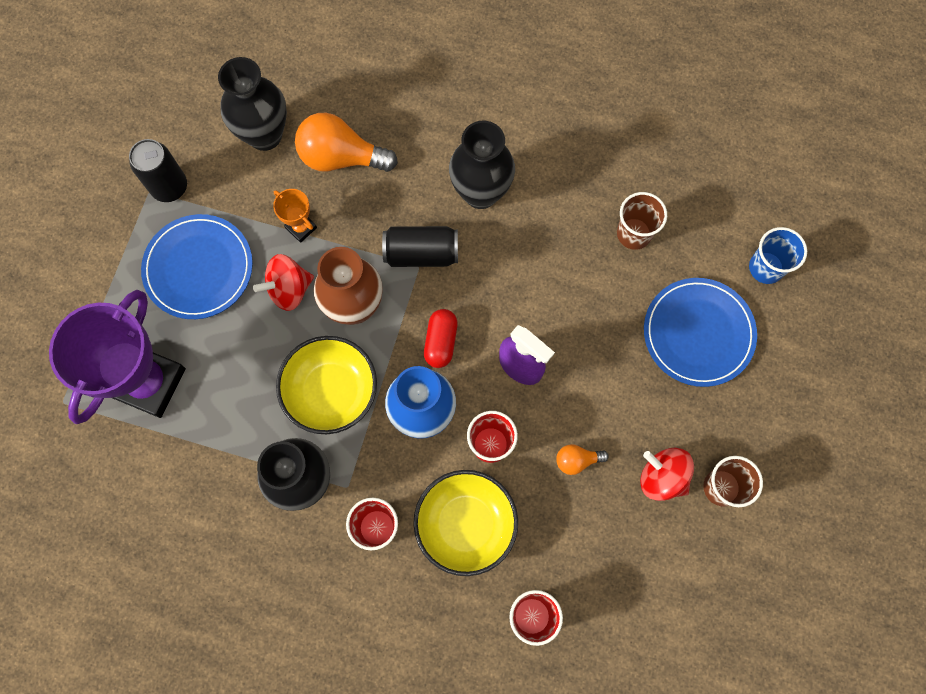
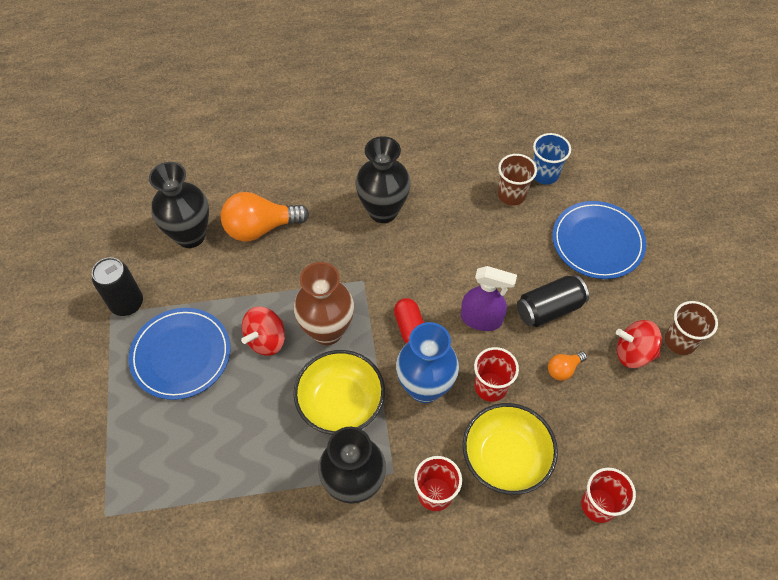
camera: 25 degrees left, 15 degrees down
(149, 383) = (179, 464): purple trophy -> none
(301, 228) = (253, 290): orange trophy -> none
(421, 253) = (360, 270): black can -> black can (549, 309)
(766, 267) = (617, 180): blue cup -> blue cup (544, 174)

